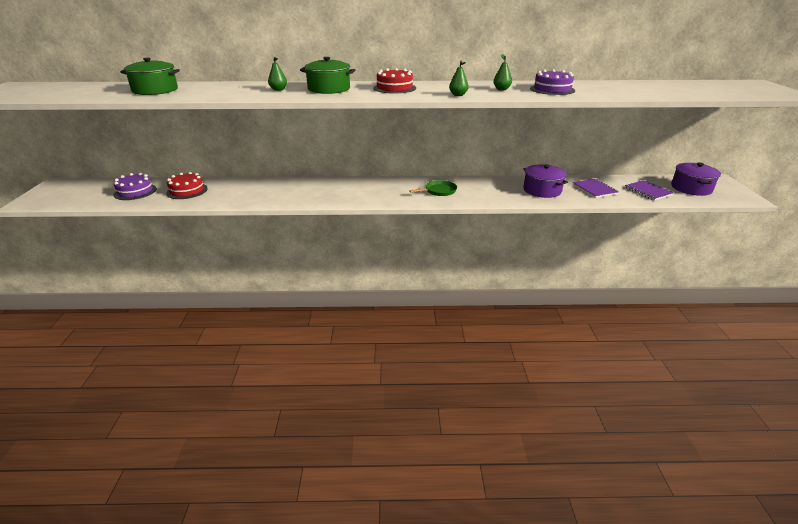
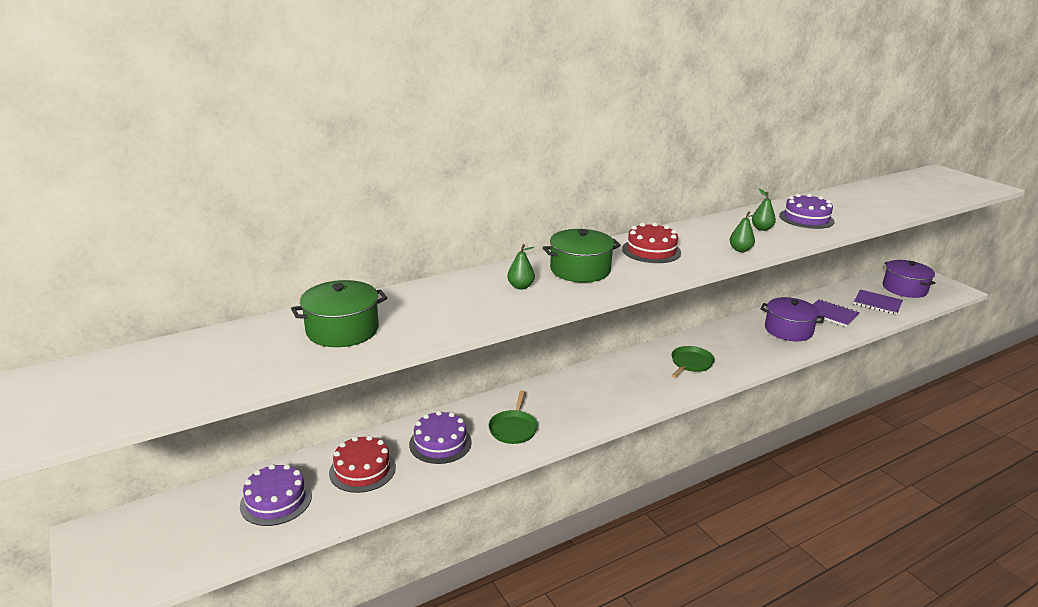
camera: 30 degrees left, 5 degrees down
(238, 190) = (440, 443): none -> purple cake
(283, 194) = (513, 428): none -> green pan

